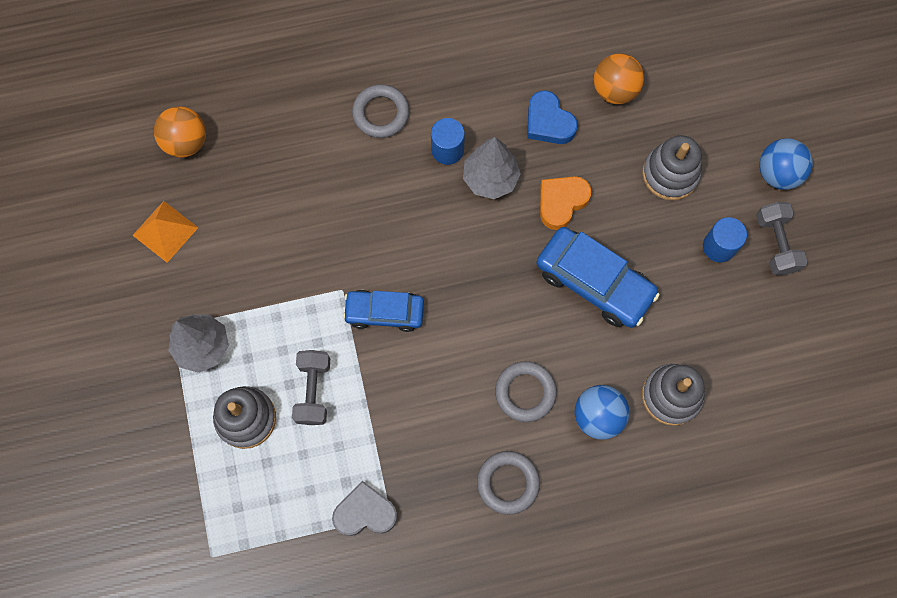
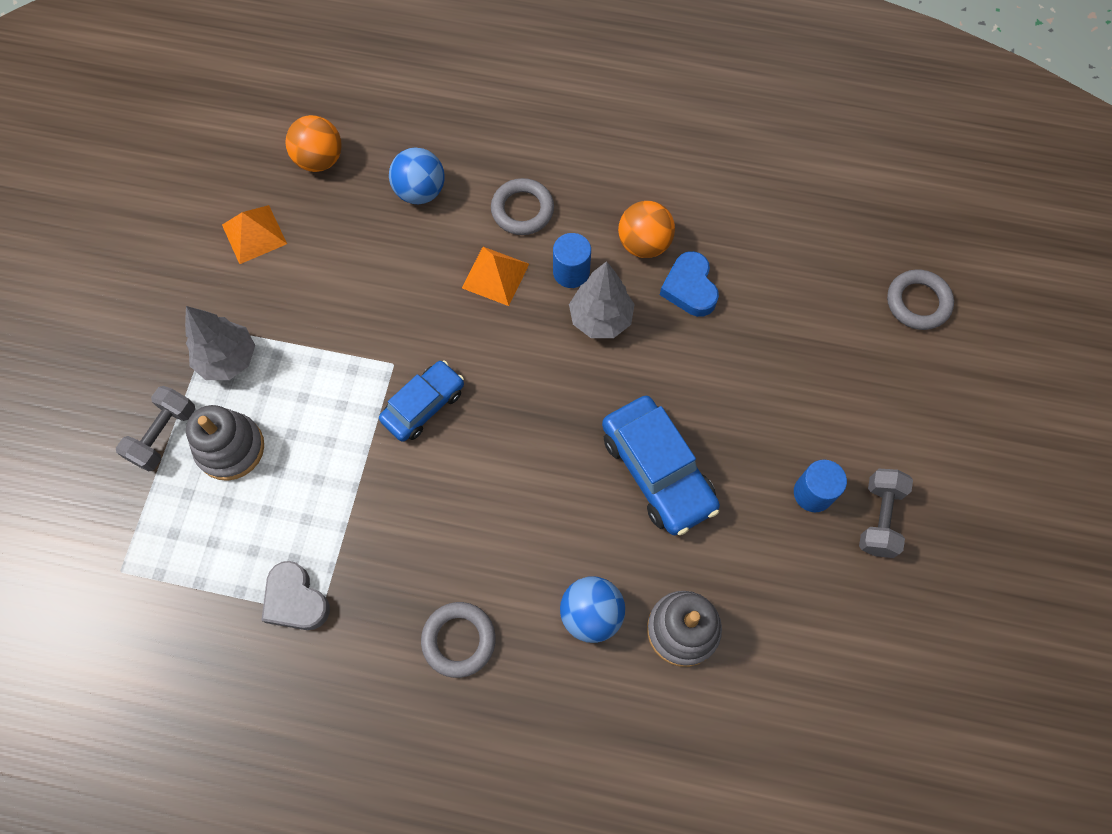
camera: 25 degrees right, 5 degrees down
(313, 391) = (311, 451): grey dumbbell -> grey dumbbell (164, 435)
(365, 512) = (295, 600): grey heart -> grey heart turned 150 degrees counterclockwise
(384, 312) = (423, 405): blue car -> blue car turned 105 degrees clockwise
(387, 179) = (495, 275): none -> orange pyramid
(525, 392) = (526, 553): grey ring -> grey ring (918, 302)
(561, 202) = (663, 374): orange heart -> none
(614, 90) = (776, 284): orange ball -> orange ball (644, 244)
(670, 174) = (795, 394): grey stacking toy -> none
(778, 173) = (916, 444): blue ball -> blue ball (420, 191)

